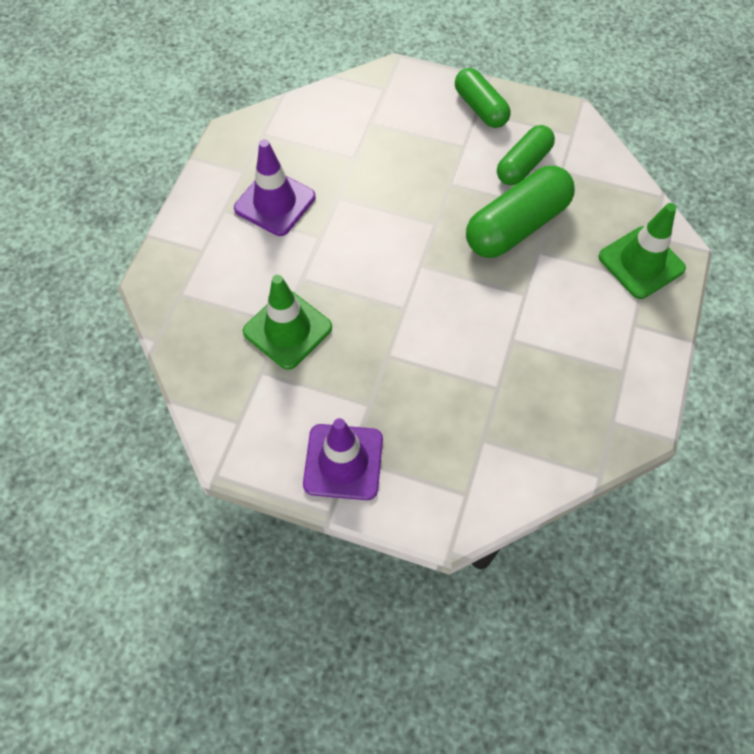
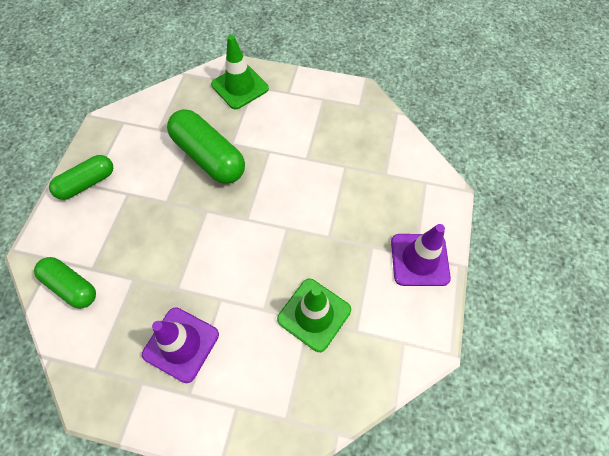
camera: 95 degrees left, 0 degrees up
(523, 164) = (150, 153): green capsule -> green capsule (71, 286)

